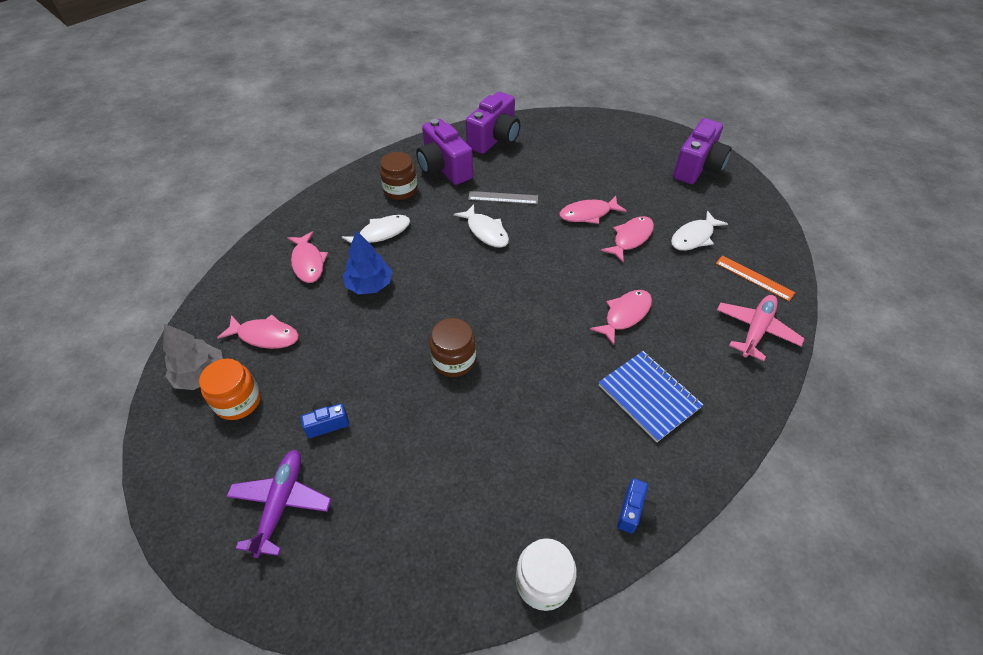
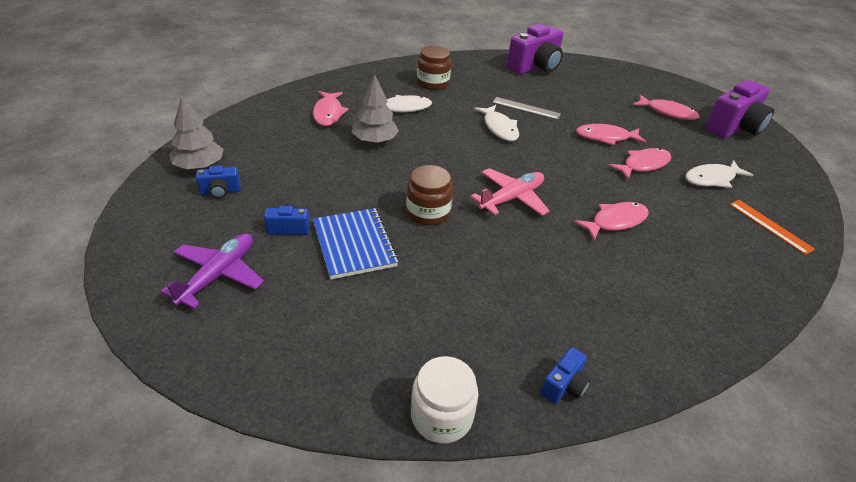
camera: 15 degrees right, 10 degrees down
(238, 401) = (220, 192): orange jar -> blue camera
(265, 336) = (266, 153): pink fish -> pink fish (667, 112)
(369, 285) = (375, 140): blue tree -> grey tree
(444, 168) = (479, 77): purple camera -> none
(648, 396) = (617, 293): blue notebook -> blue notebook (354, 245)
(756, 330) = (758, 269): pink plane -> pink plane (511, 198)

